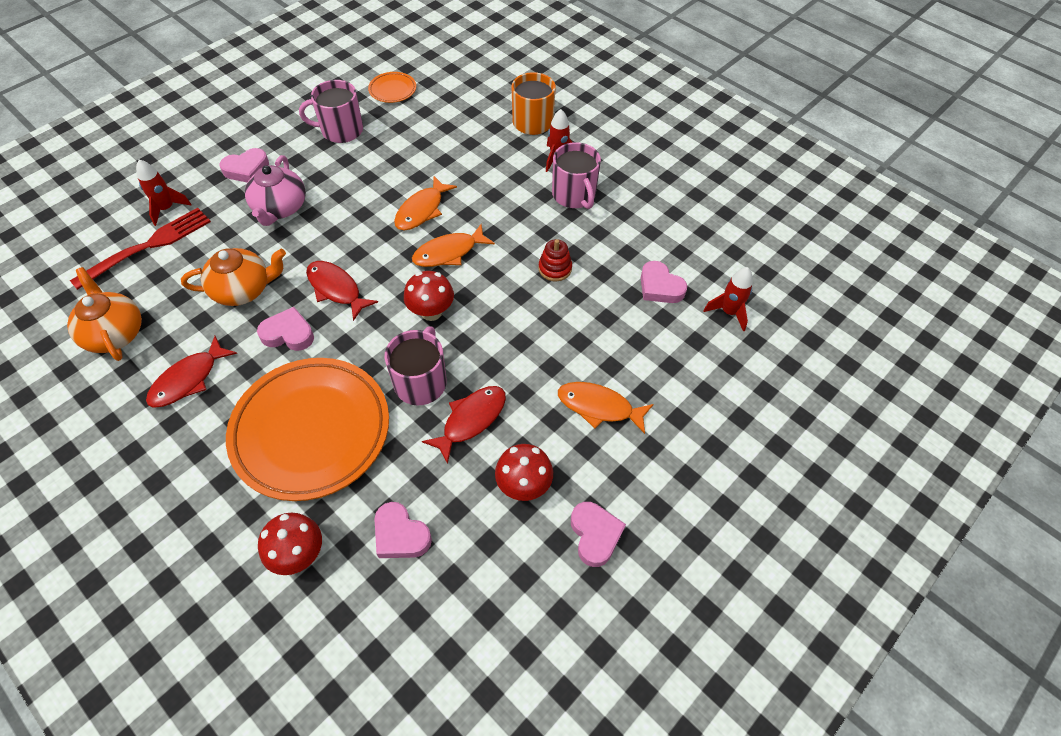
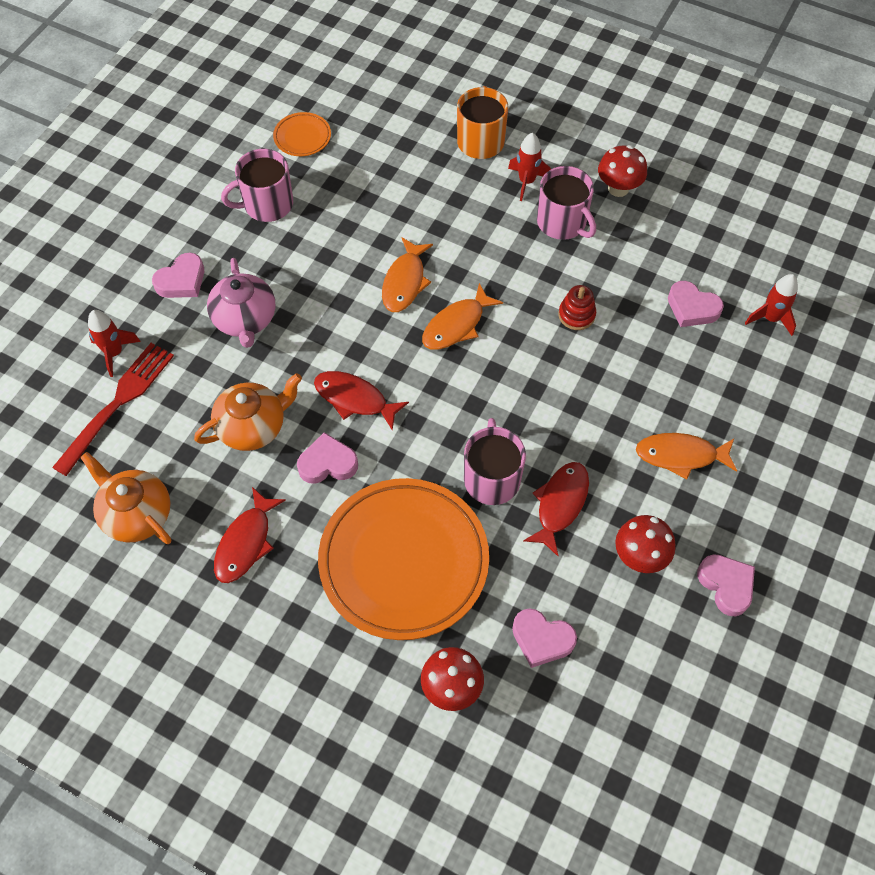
camera: 15 degrees left, 5 degrees up
(431, 312) = (468, 398): red mushroom -> red mushroom (618, 188)

